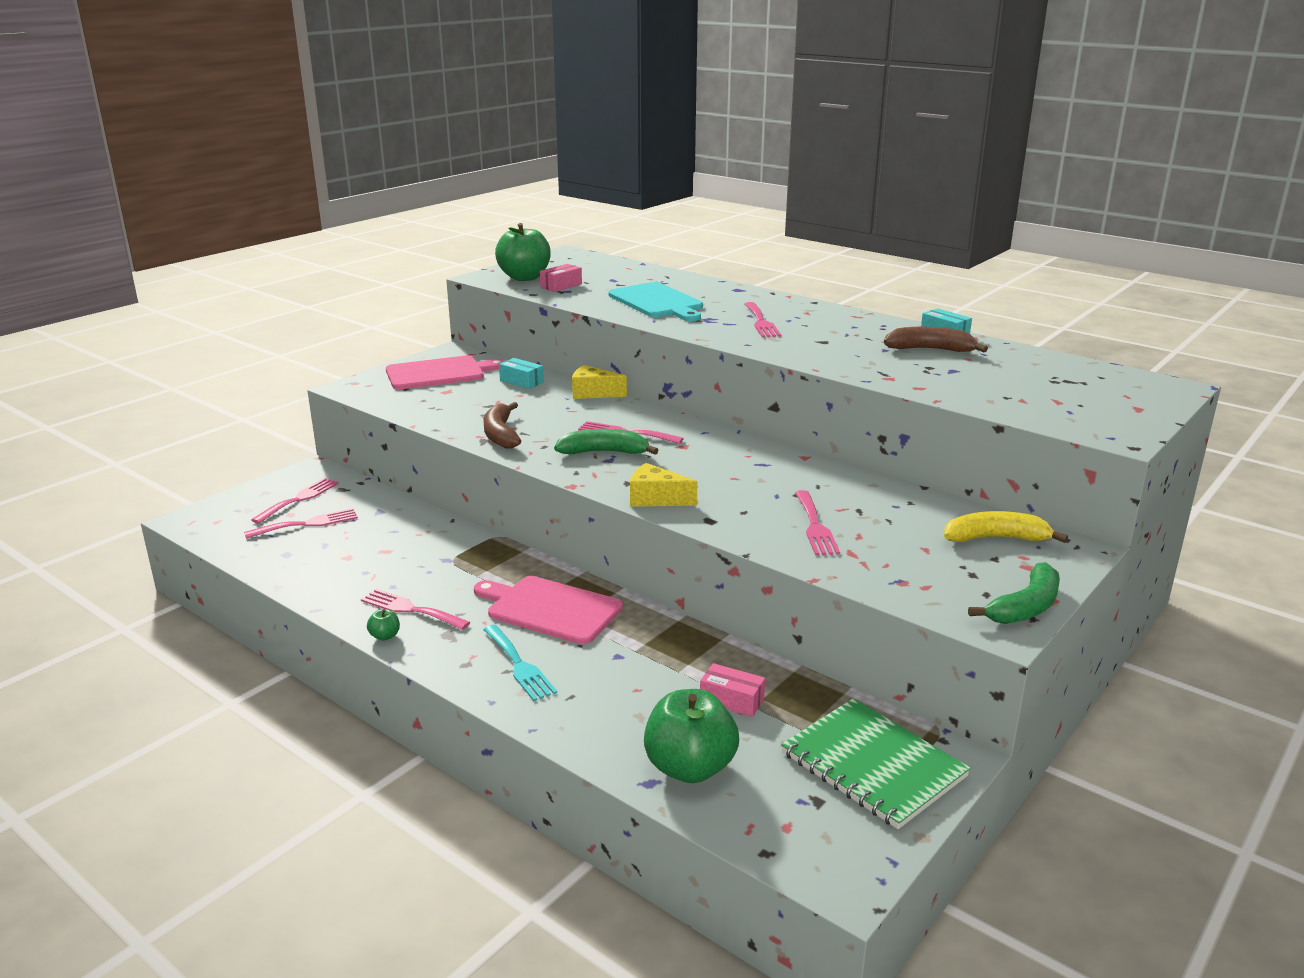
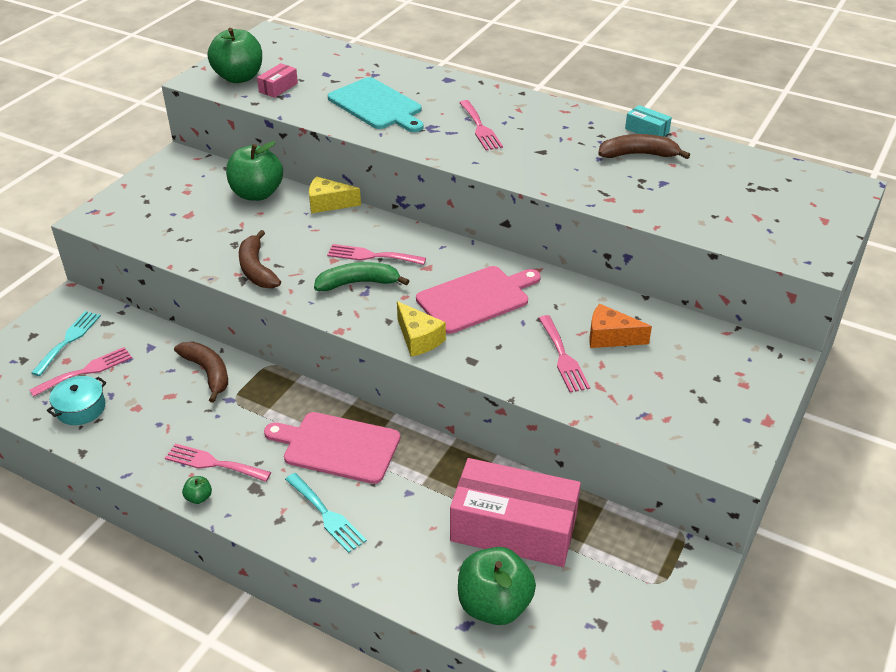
camera: 10 degrees left, 15 degrees up
(290, 552) = (81, 408): none -> turquoise pot
(299, 499) = (68, 340): pink fork -> turquoise fork
(431, 536) = (208, 373): none -> brown banana
(439, 373) = (174, 190): pink cutting board -> pink cutting board (476, 298)
(521, 381) = (257, 194): turquoise box -> green apple
(655, 499) = (418, 339): yellow cheese -> yellow cheese turned 135 degrees counterclockwise
(732, 700) = (513, 528): pink box -> pink box, size x2.42
(873, 765) = (638, 580): green notebook -> none
(874, 515) = (610, 337): none -> orange cheese
(996, 538) = (714, 354): yellow banana -> none
(1025, 607) = (749, 432): green banana -> none

